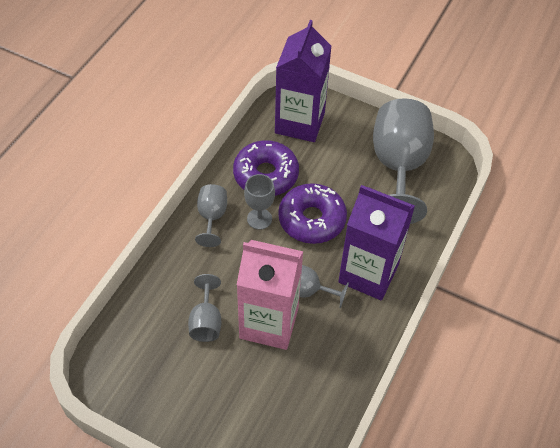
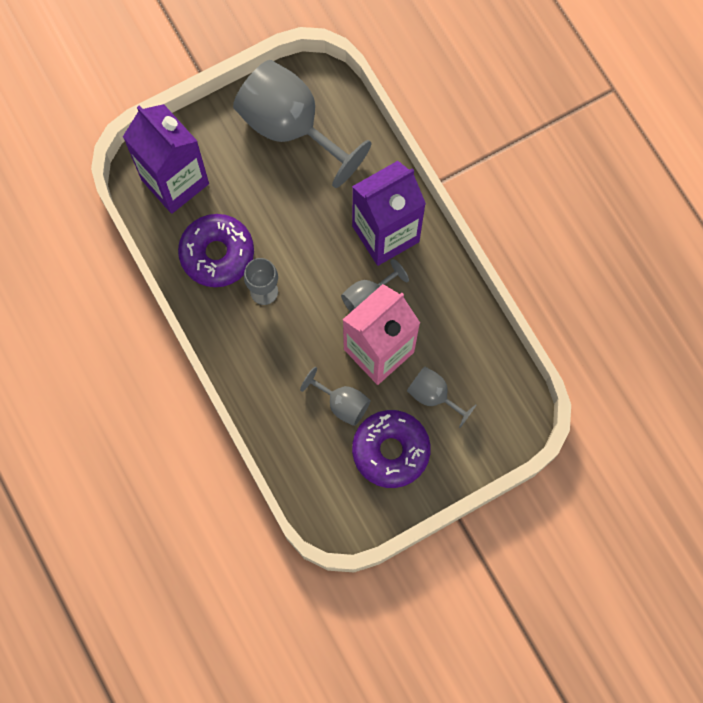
camera: 55 degrees left, 20 degrees up
(212, 217) = (233, 333): grey goblet -> grey goblet (433, 395)
(312, 219) = (296, 245): purple donut -> purple donut (390, 451)

